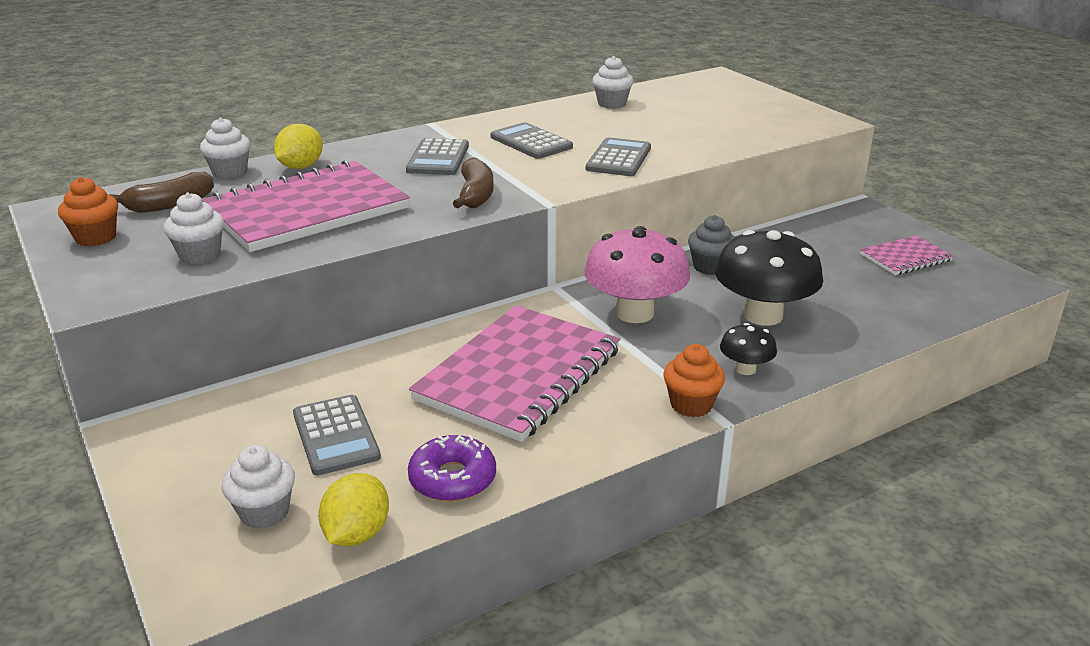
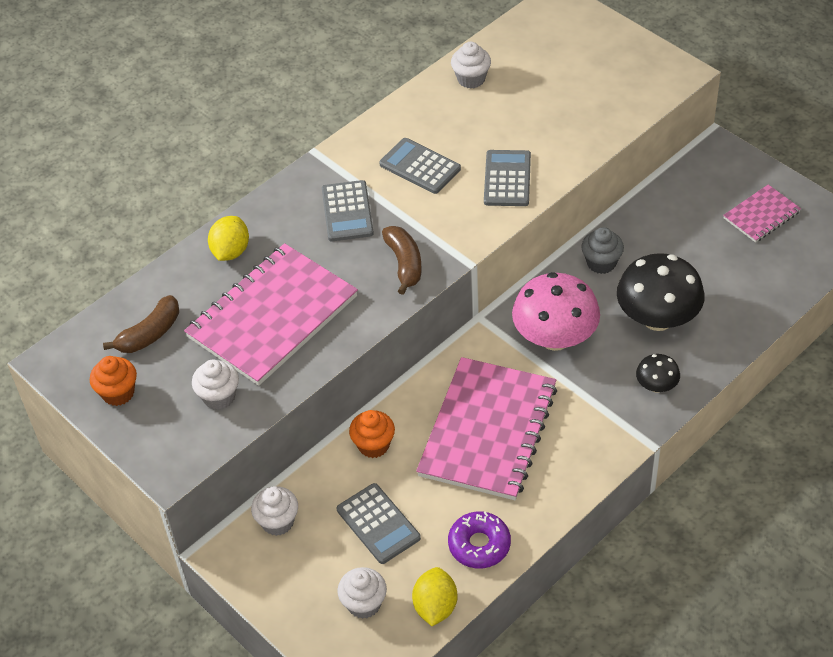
camera: 10 degrees left, 20 degrees up
(230, 172) = (172, 273): white cupcake -> white cupcake (278, 522)
(691, 405) = (625, 434): orange cupcake -> orange cupcake (373, 445)

